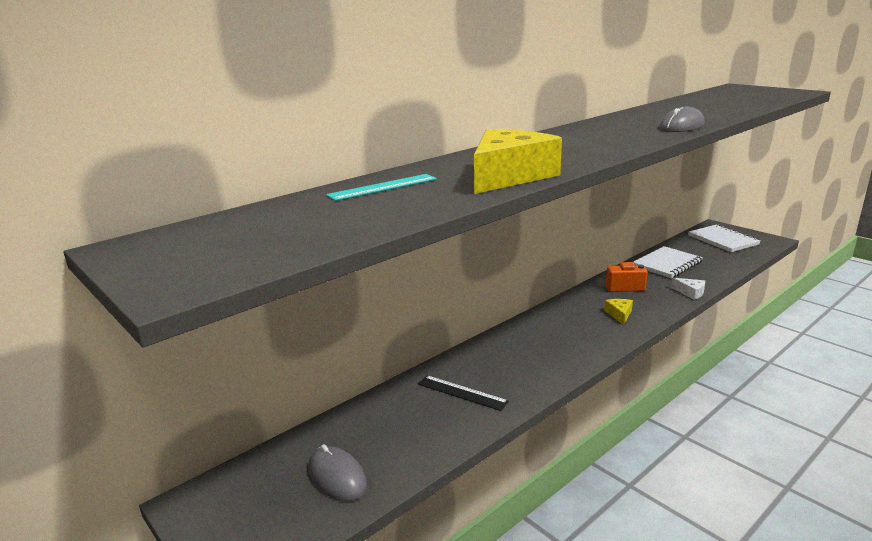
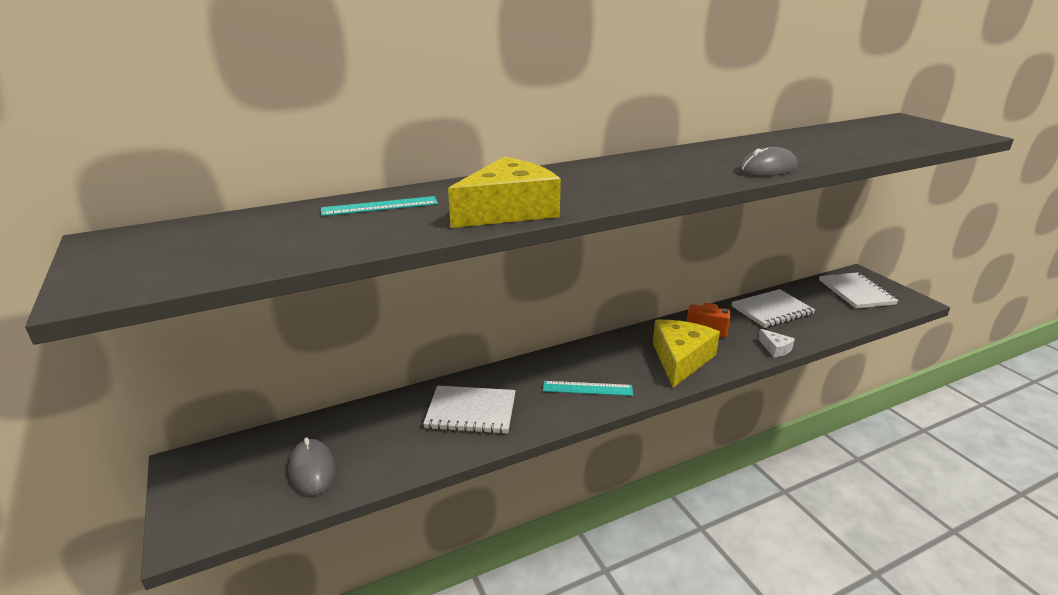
camera: 15 degrees right, 5 degrees up
(462, 392) = (471, 412): black ruler -> white notebook
(556, 352) = (587, 388): none -> turquoise ruler
(619, 314) = (680, 359): yellow cheese -> yellow cheese, size x2.21

